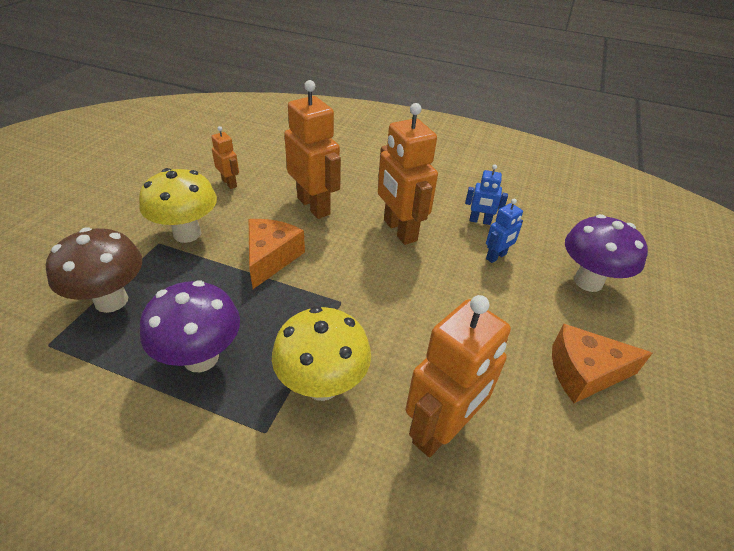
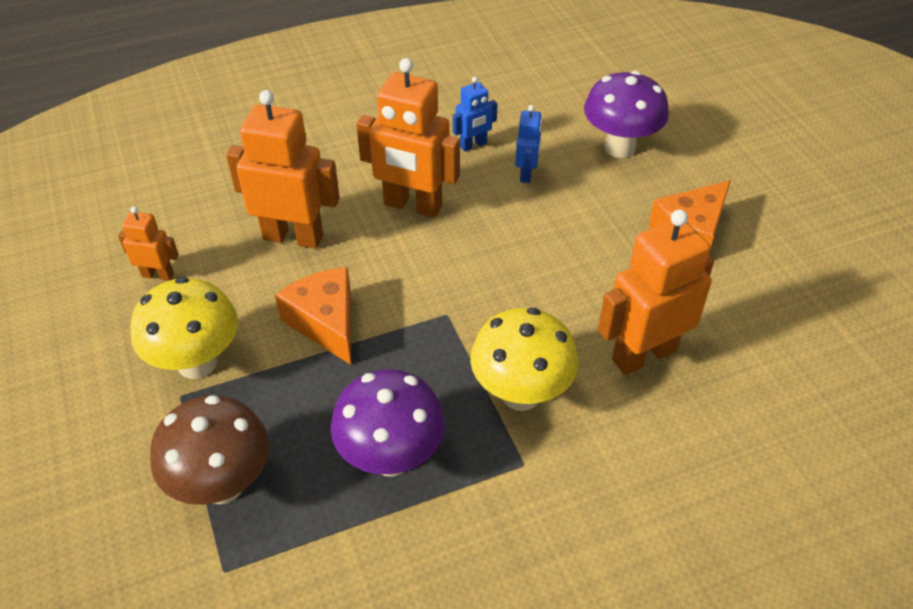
camera: 40 degrees left, 5 degrees up
(441, 430) = (643, 355): orange robot -> orange robot turned 120 degrees counterclockwise

